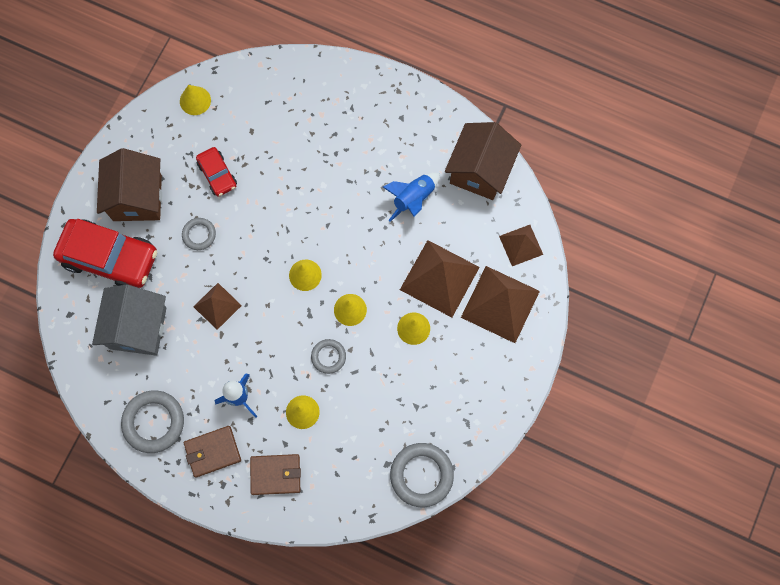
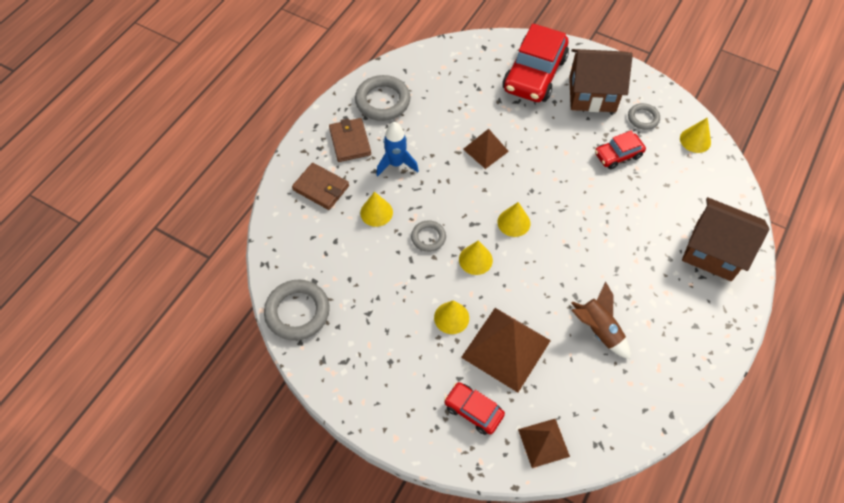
camera: 95 degrees right, 15 degrees down
(138, 328) = (468, 92): grey house -> none
(199, 235) = (556, 139): grey ring -> grey ring (643, 118)
(275, 474) = (321, 188): brown wallet -> brown wallet turned 60 degrees counterclockwise
(413, 199) = (598, 330): blue rocket -> brown rocket
(480, 171) = (635, 405): brown house -> brown house (713, 251)
(500, 304) = (473, 410): brown pyramid -> red car

